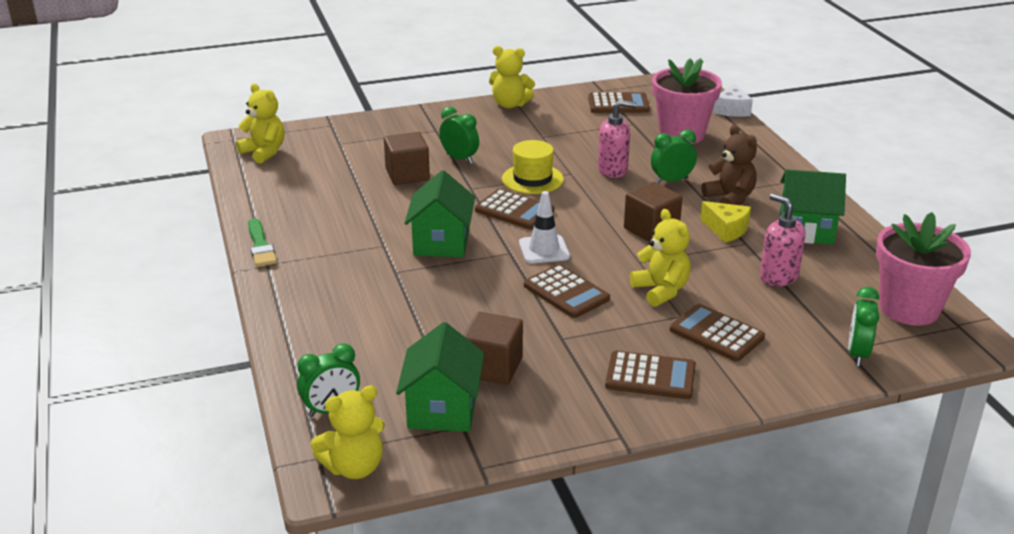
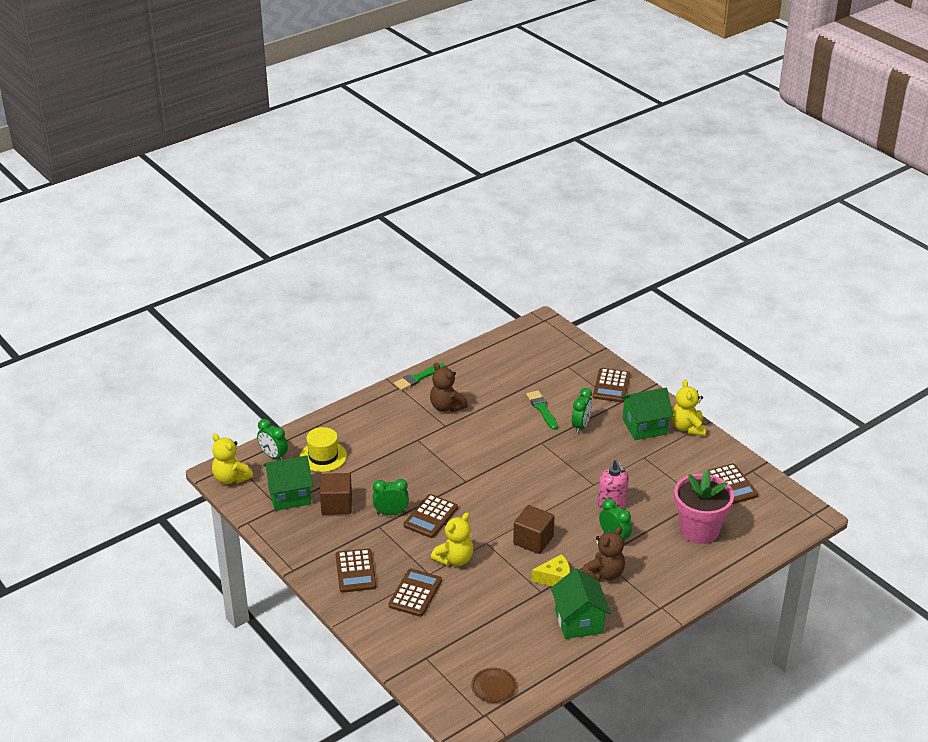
camera: 70 degrees right, 5 degrees up
(264, 152) = (534, 339): yellow teddy bear -> none
(344, 236) = (446, 407): none -> brown teddy bear
(407, 175) = (542, 409): brown cube -> green brush
(441, 243) = (461, 448): green house -> green house (644, 427)
(514, 210) = (522, 470): brown calculator -> brown calculator (611, 386)
(532, 179) = (572, 468): yellow hat -> yellow hat (323, 456)
(544, 250) = (477, 495): white traffic cone -> none
(726, 229) = (555, 578): yellow cheese -> yellow cheese turned 120 degrees counterclockwise
(732, 110) = (768, 552): white cheese -> none
(778, 277) = (502, 614): pink soap dispenser -> none
(857, 354) = (422, 664): green clock -> green clock (391, 513)
(909, 309) = (493, 687): pink flower pot -> brown plate

